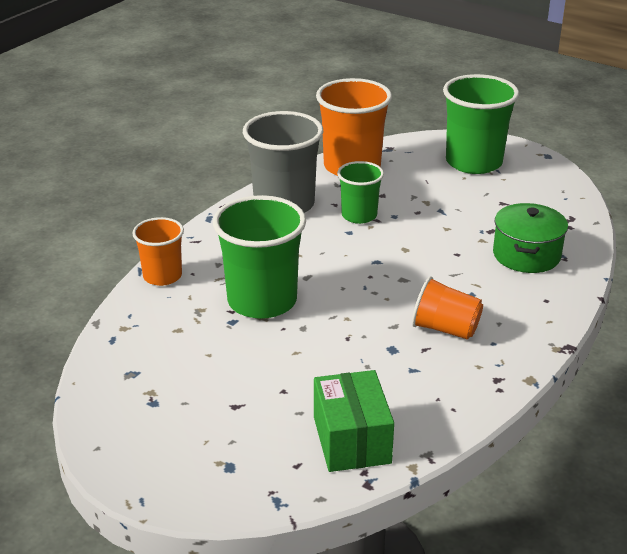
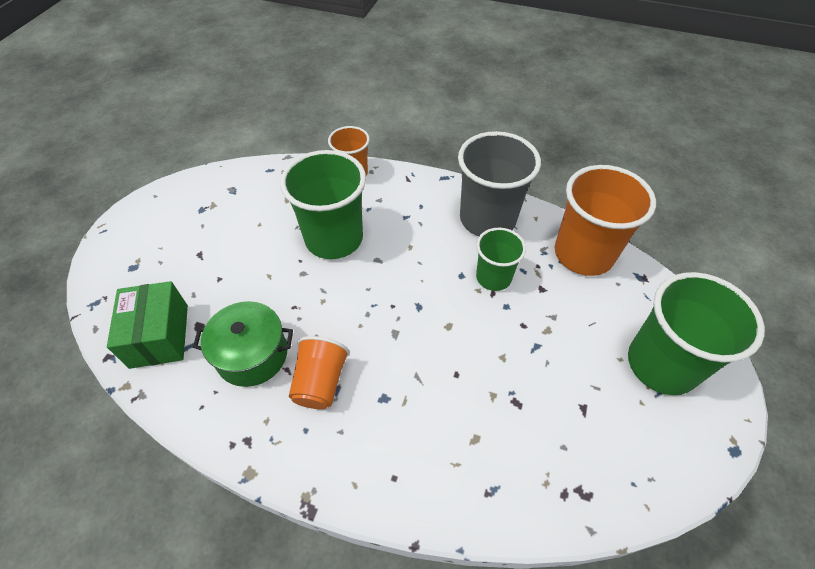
camera: 75 degrees right, 20 degrees up
(351, 440) = (159, 336): green box -> green box turned 75 degrees counterclockwise
(526, 255) = (478, 447): green pot -> green pot (252, 355)

